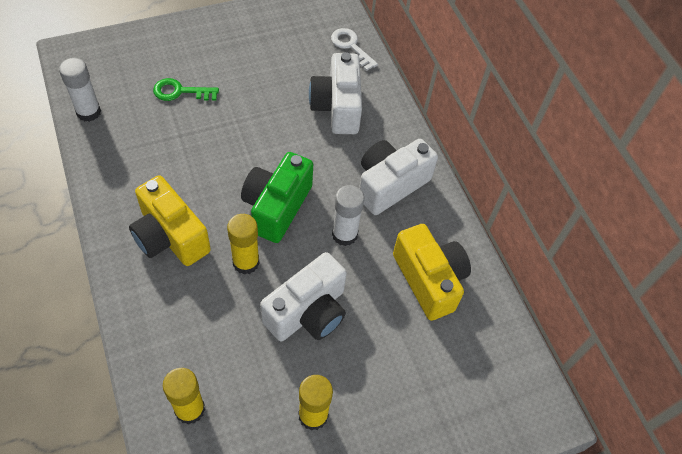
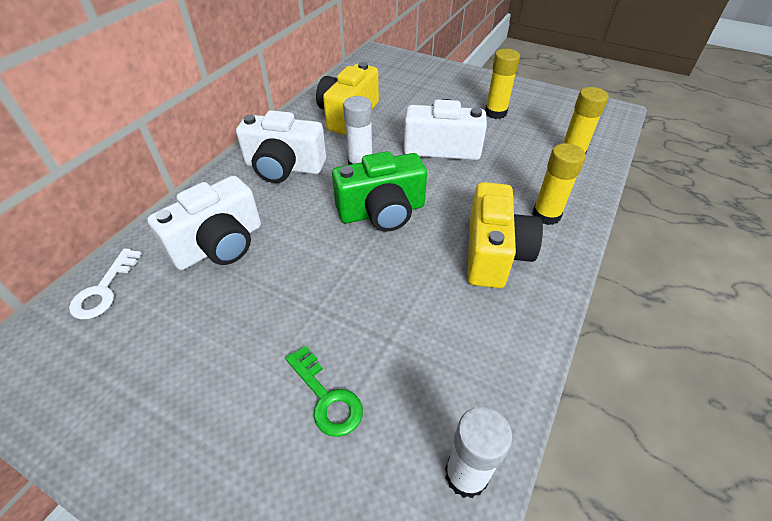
camera: 125 degrees left, 10 degrees down
(246, 262) = (451, 196): yellow glue stick -> yellow glue stick (546, 215)

